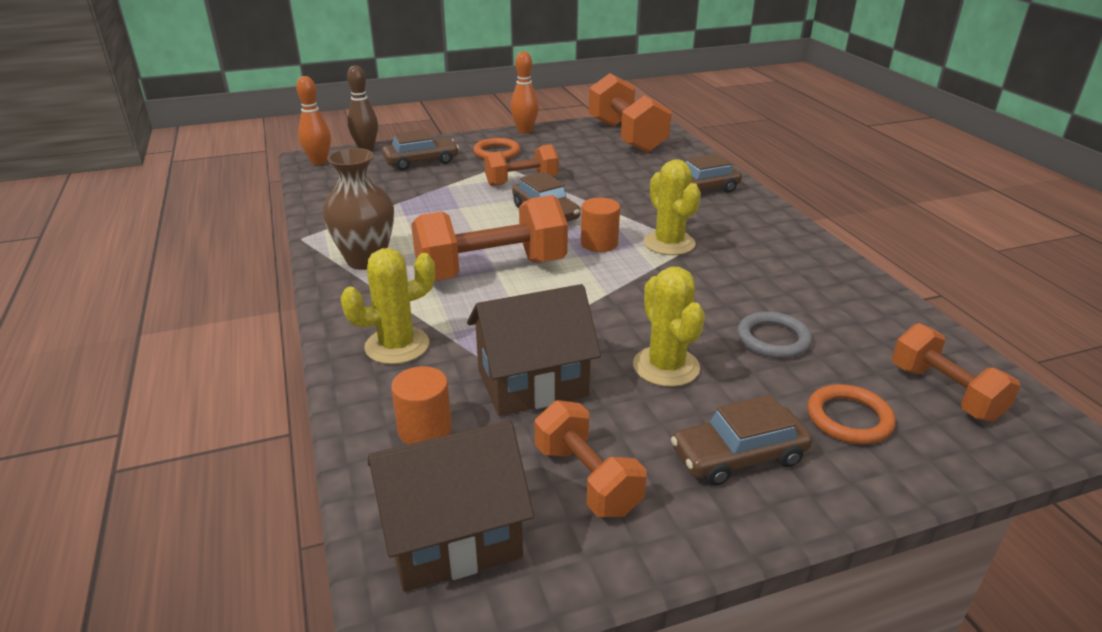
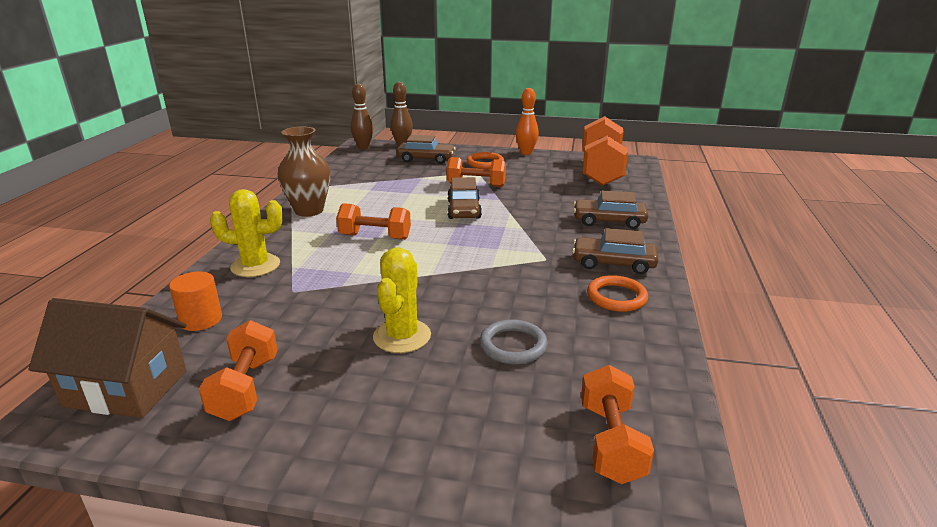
camera: 30 degrees right, 5 degrees down
(319, 162) = (363, 147): orange bowling pin -> brown bowling pin
(491, 270) = (375, 237): orange dumbbell -> orange dumbbell, size x0.60
(532, 383) = (299, 315): brown house -> none
(599, 243) = (473, 239): orange cylinder -> none
(669, 243) = (527, 253): yellow cactus -> none
(738, 456) = (365, 417): brown car -> brown car (613, 263)
(849, 418) = (491, 427): orange ring -> orange ring (616, 297)

